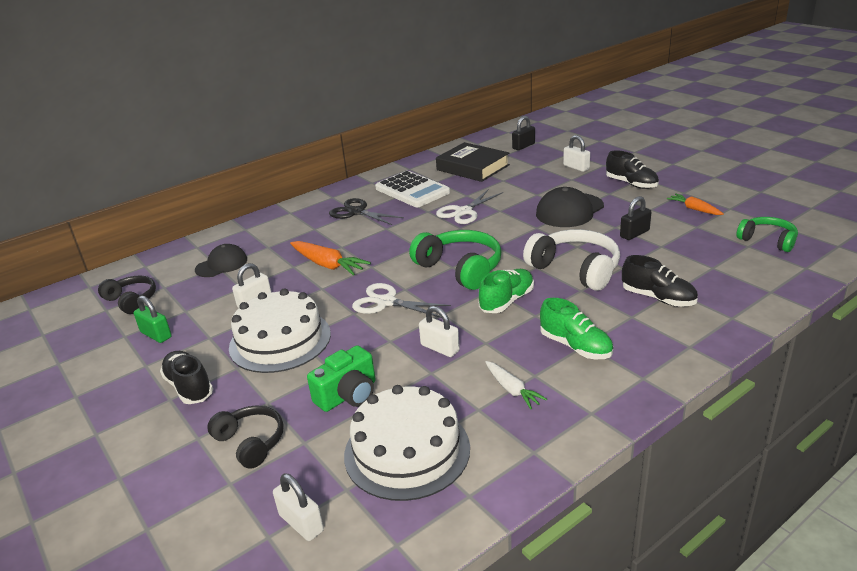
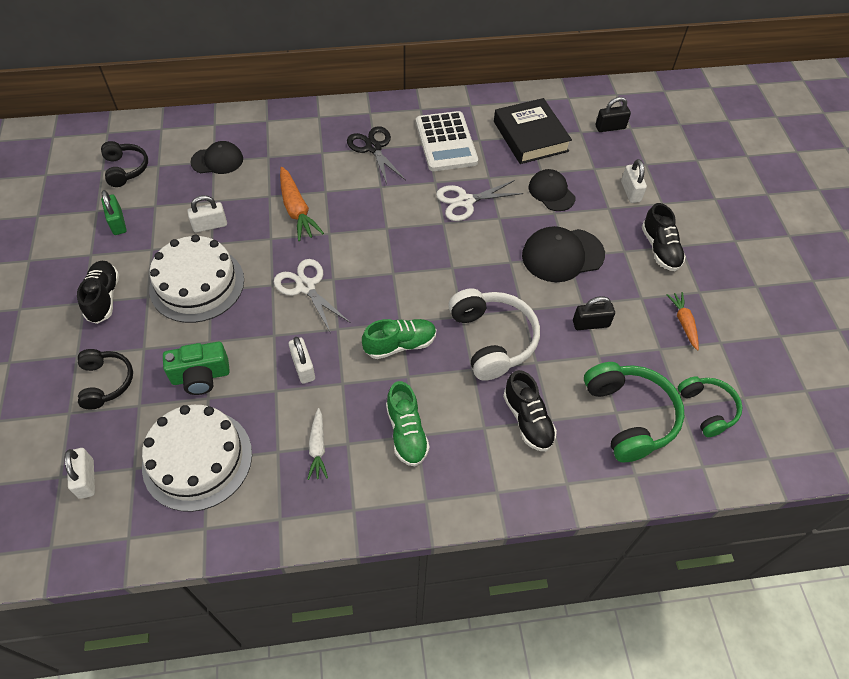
camera: 25 degrees right, 25 degrees up
(460, 269) = (397, 280): green headphones -> green headphones (629, 416)
(522, 186) = (551, 192): none -> black cap

